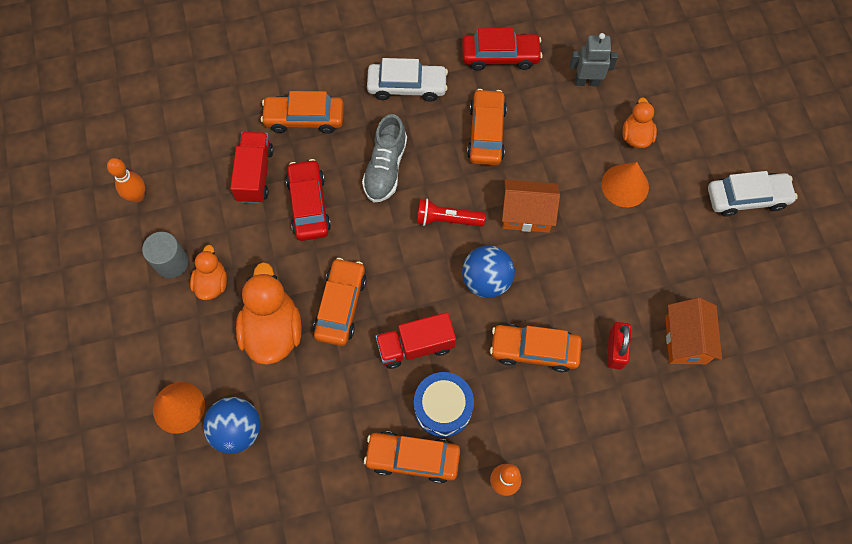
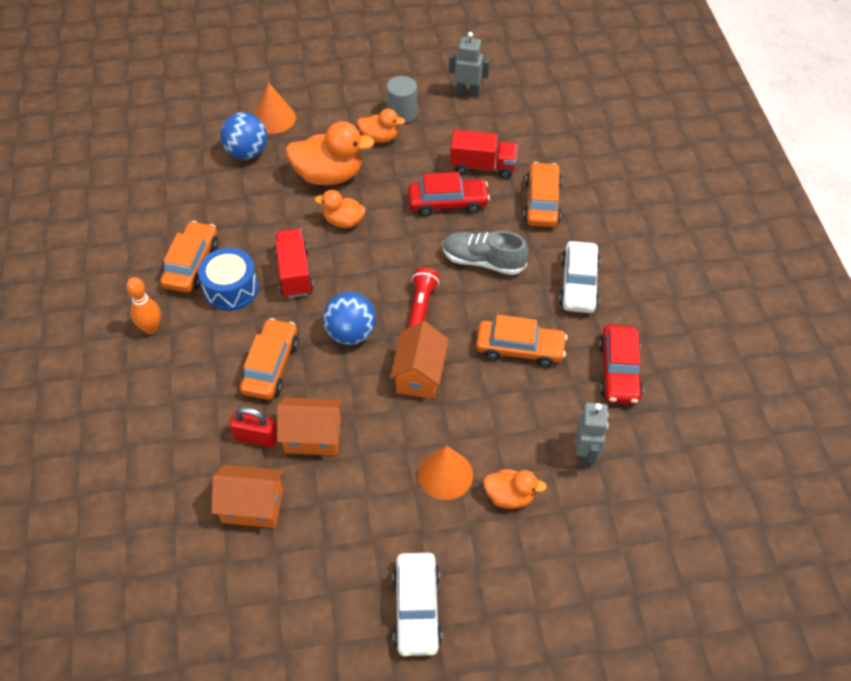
camera: 95 degrees right, 15 degrees down
(137, 196) = (467, 92): orange bowling pin -> grey robot
(341, 305) = (343, 221): orange car -> orange duck
(606, 299) = (313, 437): none -> orange house

